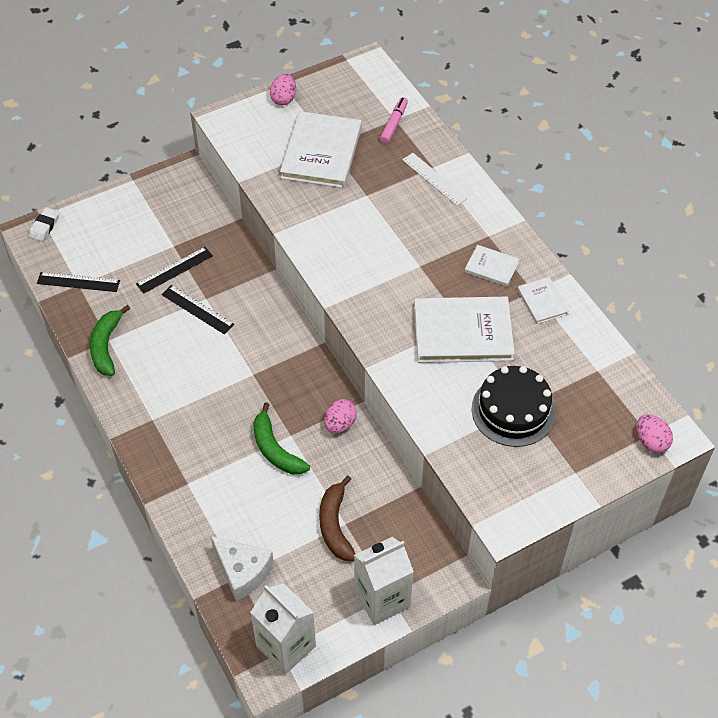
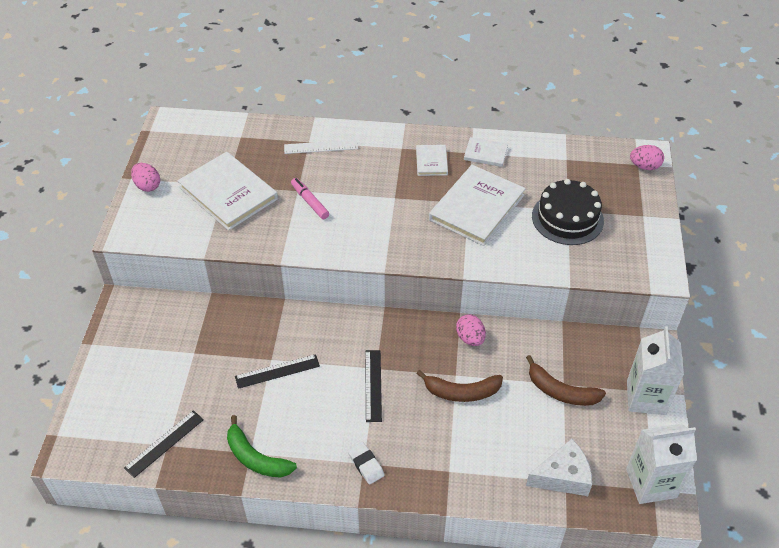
camera: 55 degrees left, 5 degrees down
(44, 226) = (73, 438): white eraser -> white eraser (366, 464)
(174, 270) = (221, 365): black ruler -> black ruler (373, 385)
(275, 449) = (462, 392): green banana -> brown banana
(394, 124) = (245, 139): pink marker -> pink marker (310, 202)
(491, 267) = (431, 161): white book -> white book turned 60 degrees counterclockwise

